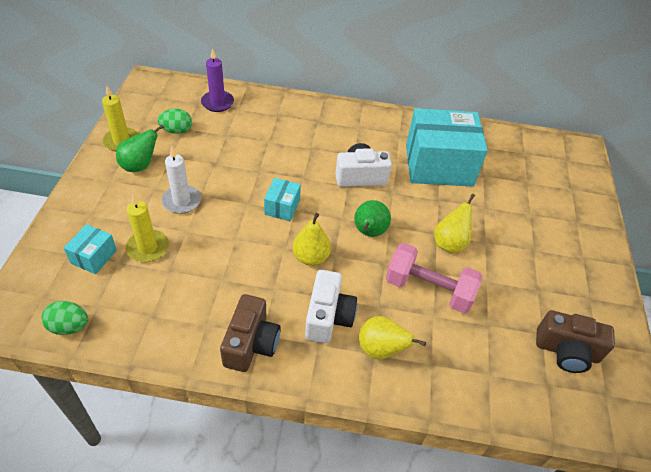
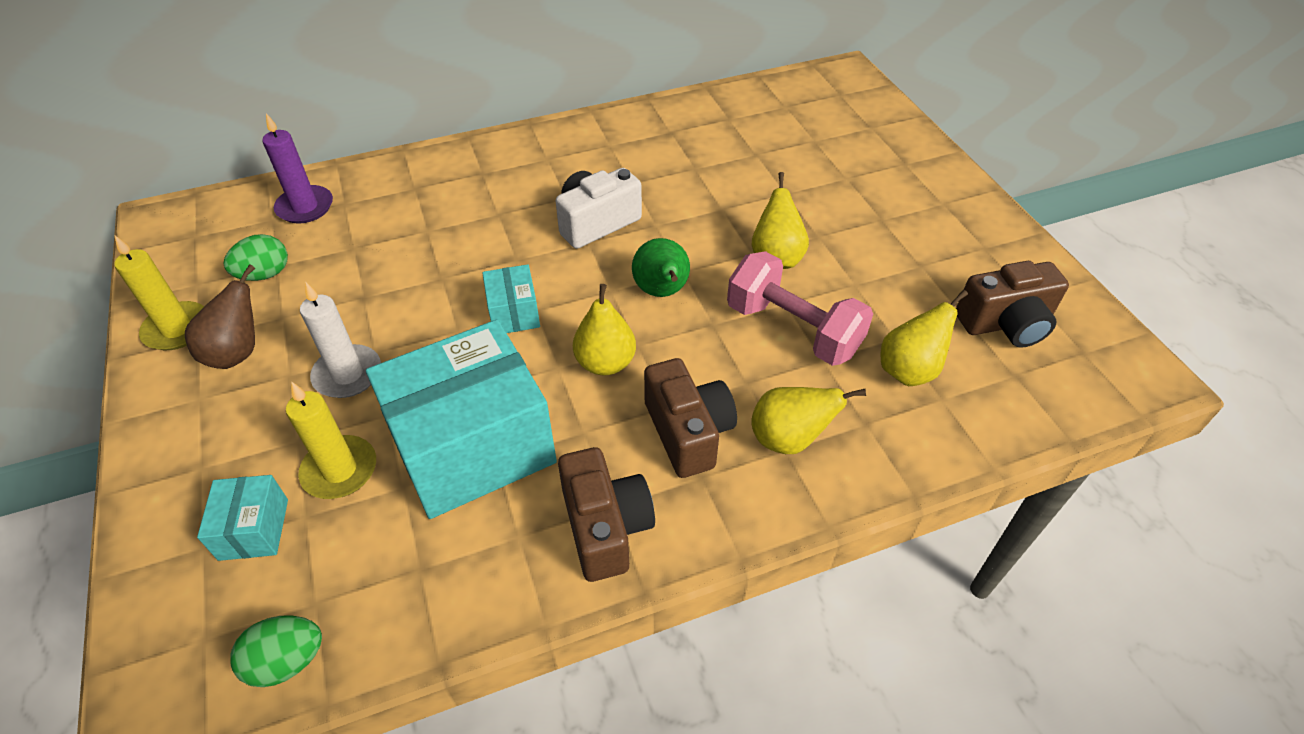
camera: 25 degrees left, 0 degrees up
(140, 166) = (237, 353): green pear -> brown pear
(328, 317) = (688, 432): white camera -> brown camera
(428, 289) = (793, 329): pink dumbbell -> pink dumbbell turned 45 degrees clockwise
(438, 165) = (690, 164): turquoise box -> turquoise box (473, 446)
(481, 348) = (909, 370): none -> yellow pear

